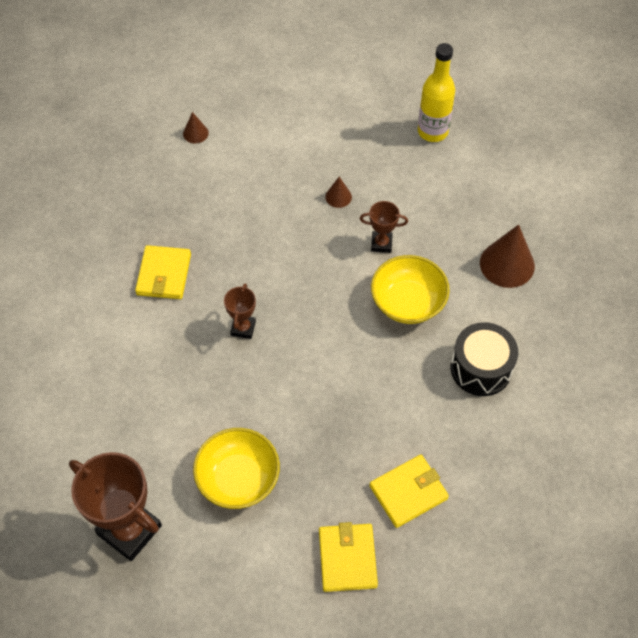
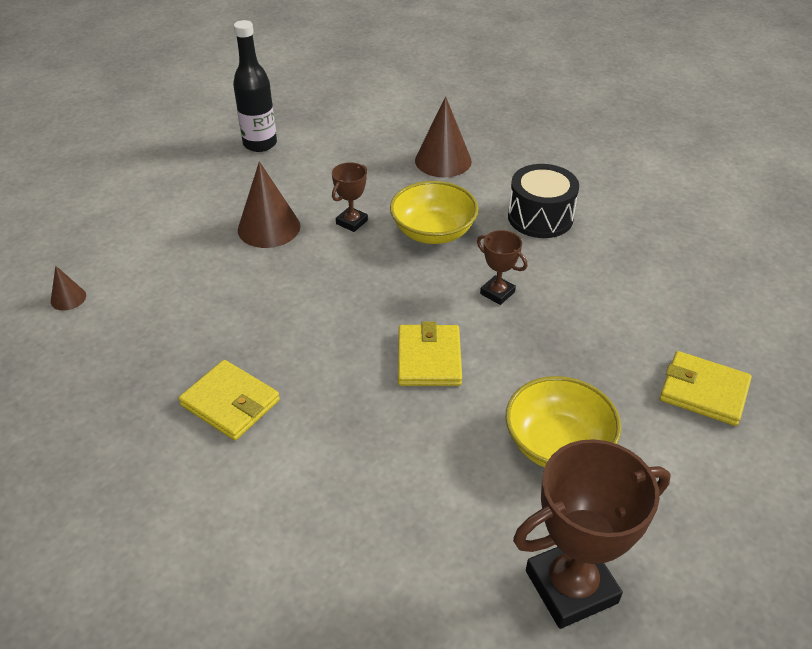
camera: 60 degrees left, 15 degrees down
(243, 328) = (364, 362): brown trophy -> brown trophy (497, 293)
(338, 197) = (269, 227): brown cone -> brown cone, size x1.98
(408, 492) = (647, 316): yellow wallet -> yellow wallet (429, 358)
(432, 131) = (260, 144): yellow bottle -> black bottle

